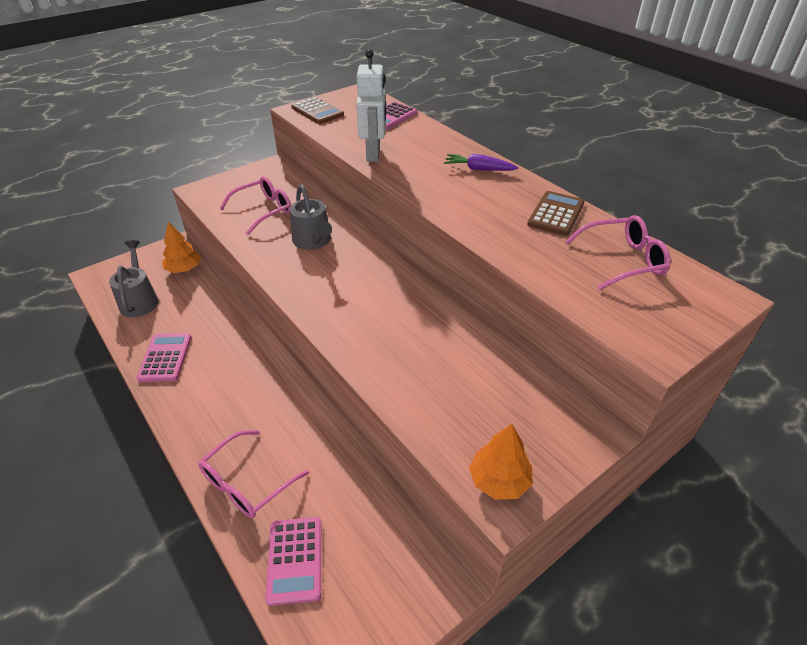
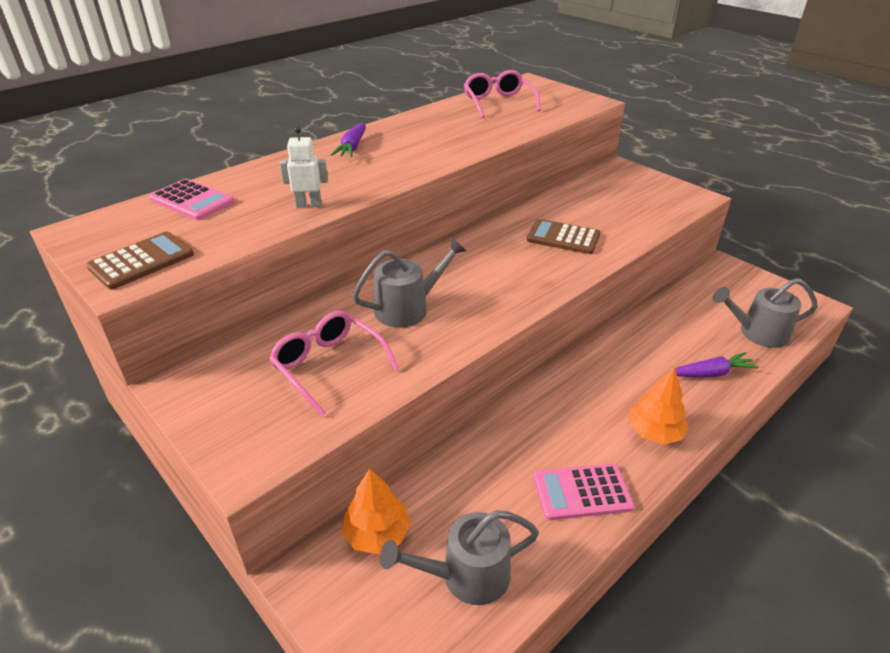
camera: 95 degrees left, 5 degrees down
(247, 483) = (711, 373): pink glasses -> purple carrot
(295, 560) = (757, 333): pink calculator -> grey watering can
(373, 154) = (309, 205): white robot -> white robot, size x0.60
(499, 480) = (680, 198): orange tree -> orange tree (654, 432)
(555, 214) = (436, 119): brown calculator -> brown calculator (563, 237)

